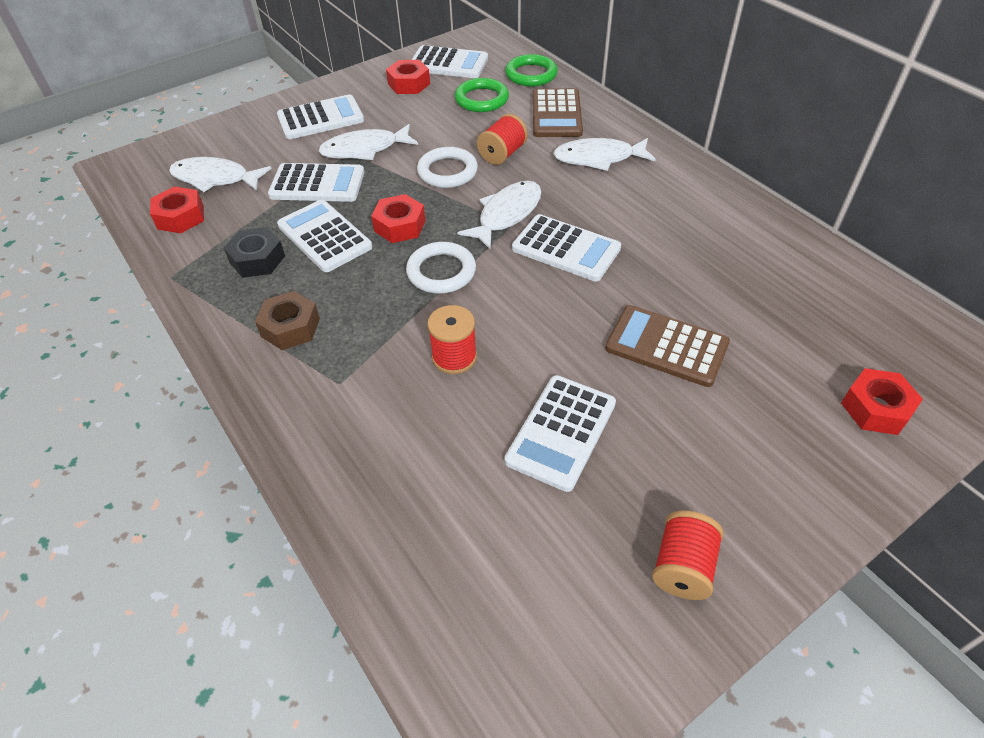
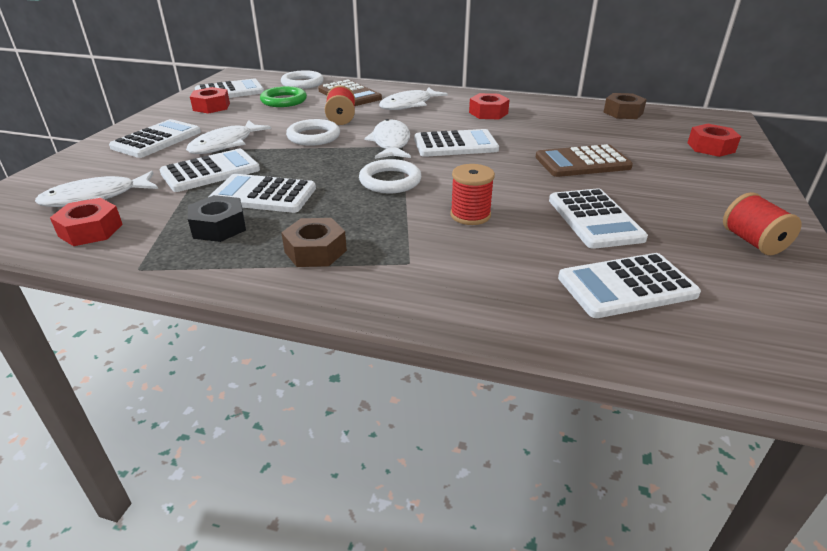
camera: 40 degrees left, 15 degrees down
(400, 226) = (320, 170): red nut -> red nut (488, 113)
(472, 527) = (626, 286): none -> white calculator
(531, 74) = (302, 83): green ring -> white ring
(849, 287) = (623, 112): none -> brown nut

